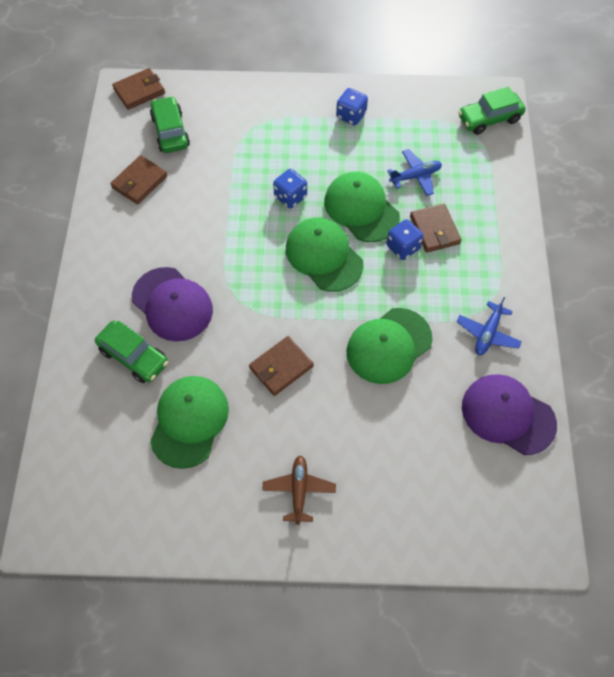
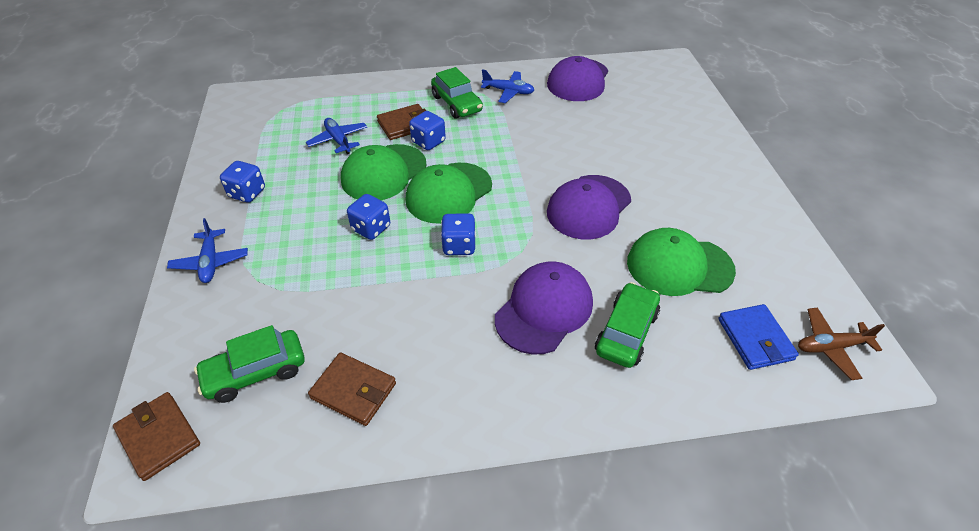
camera: 100 degrees left, 15 degrees down
(98, 451) = (755, 339): none -> blue wallet
(255, 256) = (459, 246): none -> blue dice
(276, 100) = (210, 262): none -> blue plane
(281, 367) = (588, 207): brown wallet -> purple cap
(299, 490) = (703, 180): brown plane -> brown plane (831, 347)
(389, 346) = (539, 142): green cap -> none
(489, 119) = (264, 100): green car -> green car (457, 104)

